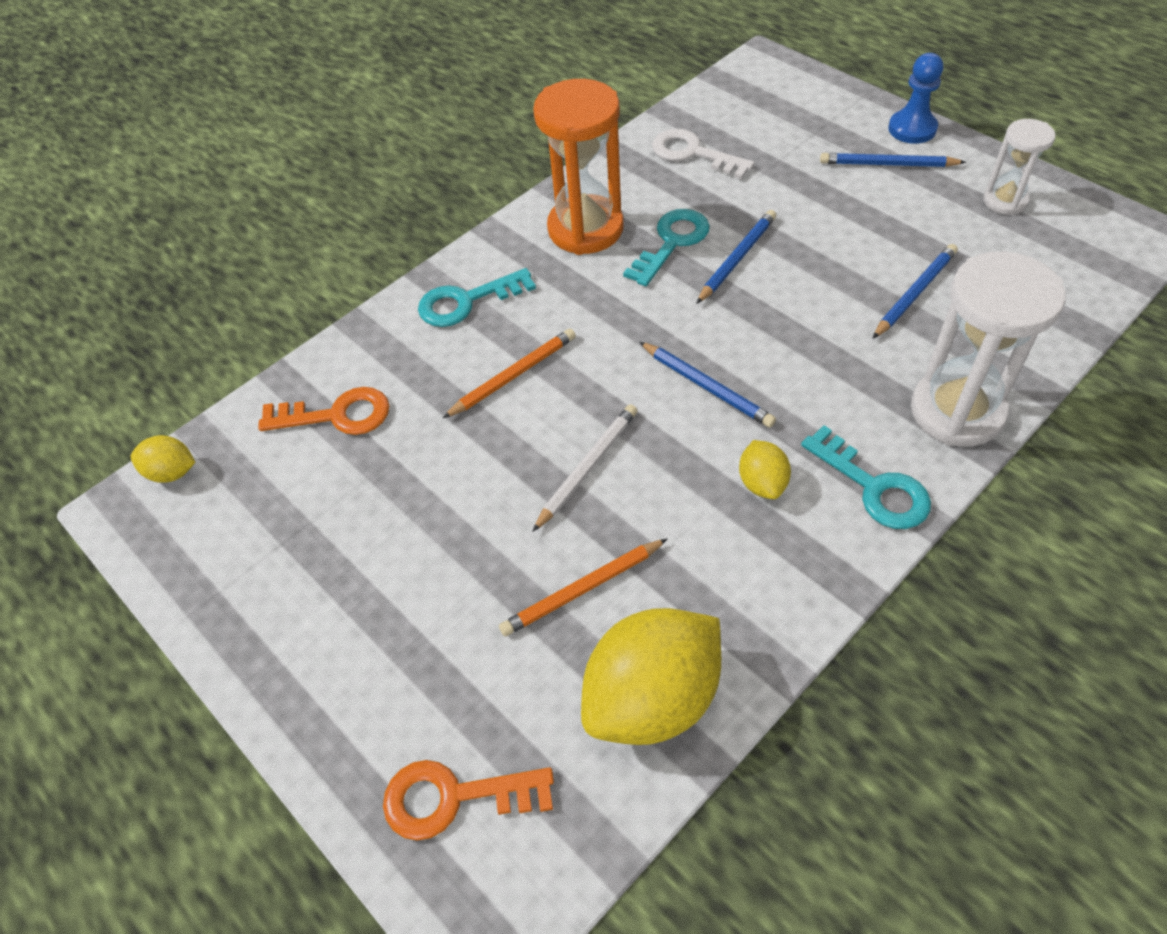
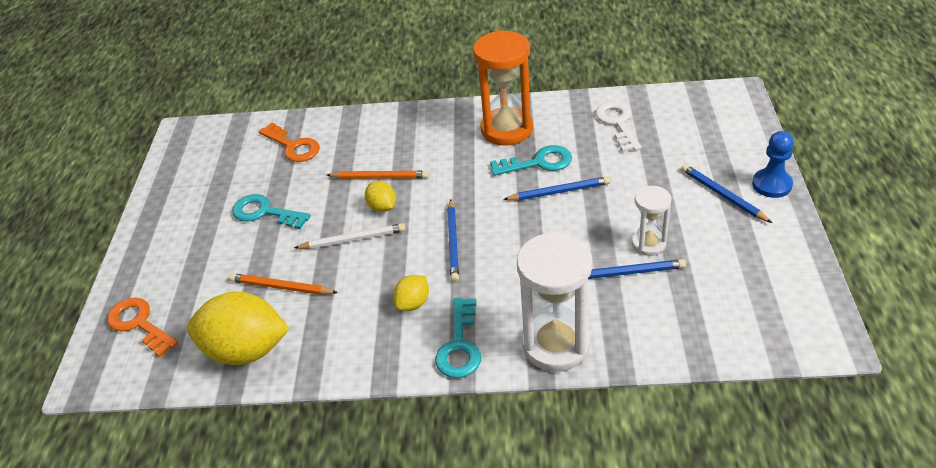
camera: 45 degrees right, 10 degrees down
(172, 472) = (212, 129): yellow lemon -> yellow lemon (382, 207)
(467, 301) = (407, 130): turquoise key -> turquoise key (265, 212)
(1005, 201) = (765, 261): white hourglass -> white hourglass (648, 244)

